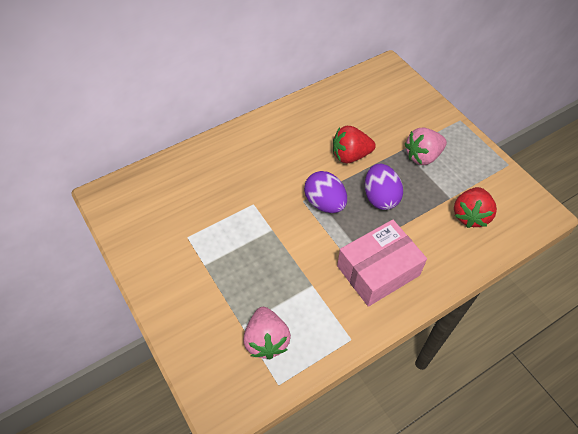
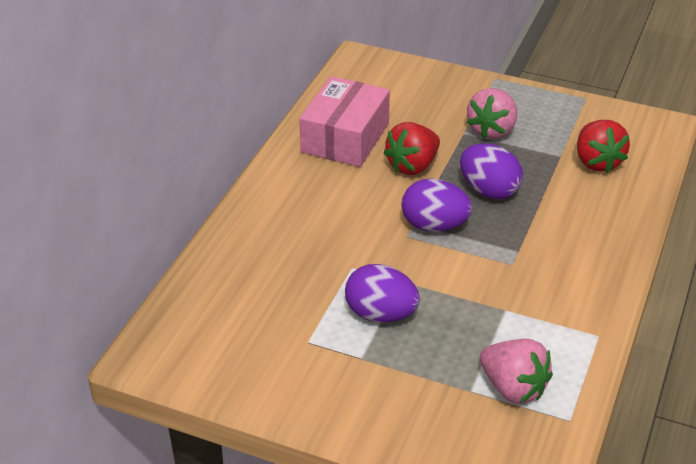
camera: 35 degrees left, 15 degrees down
(240, 244) = (381, 314): none -> purple egg
(378, 270) = (559, 259): pink box -> pink box (345, 138)

